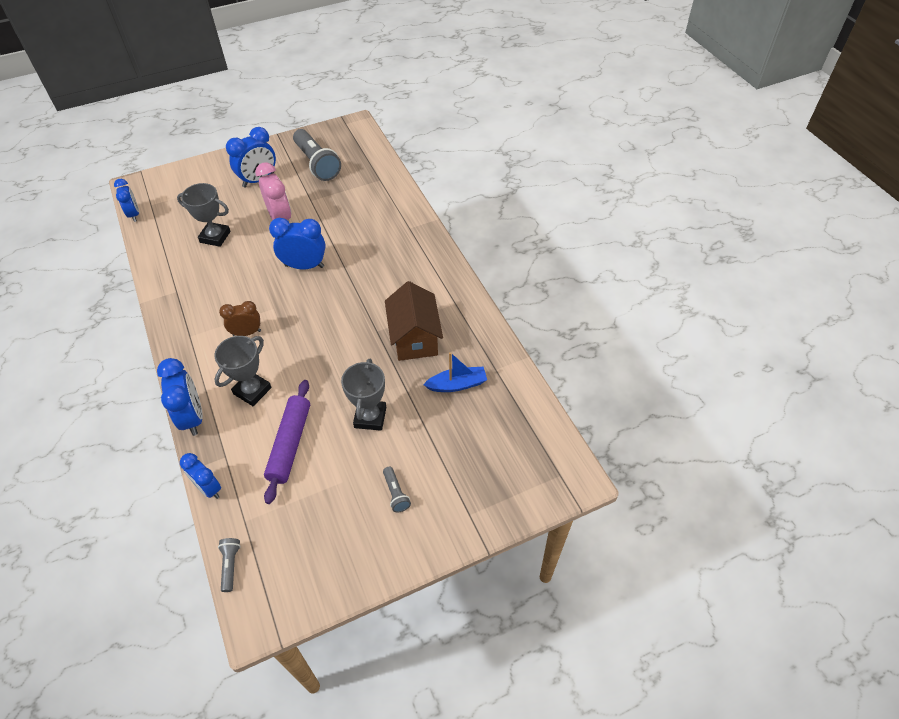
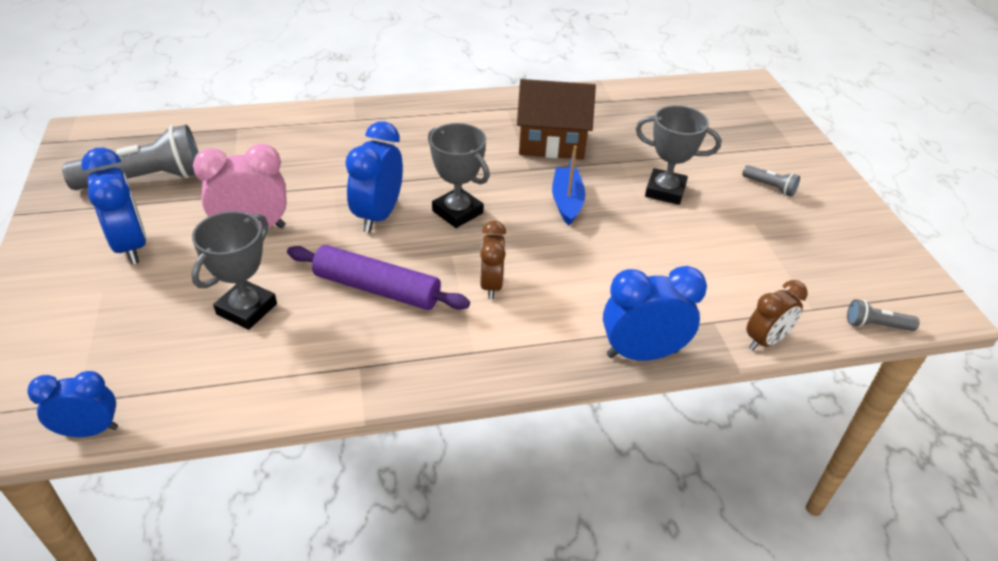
camera: 80 degrees left, 10 degrees down
(208, 488) = (765, 341): blue clock -> brown clock
(252, 391) = (604, 287): grey trophy -> grey trophy (457, 212)
(290, 444) = (698, 259): purple rolling pin -> purple rolling pin (377, 288)
(396, 493) = (770, 187): grey flashlight -> grey flashlight turned 45 degrees clockwise
(457, 384) = (628, 126): blue boat -> blue boat (567, 202)

